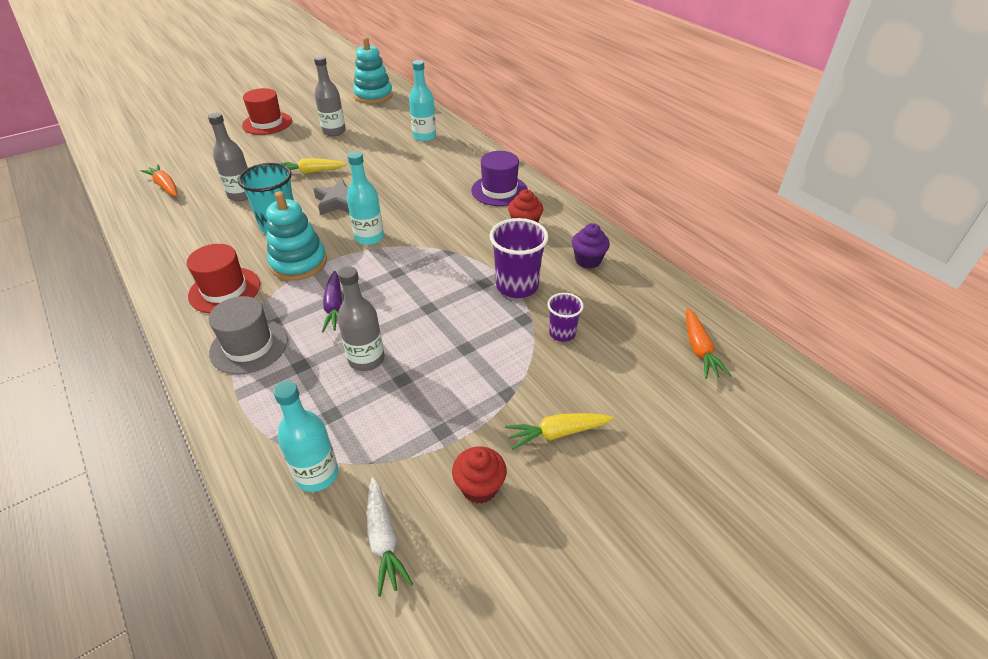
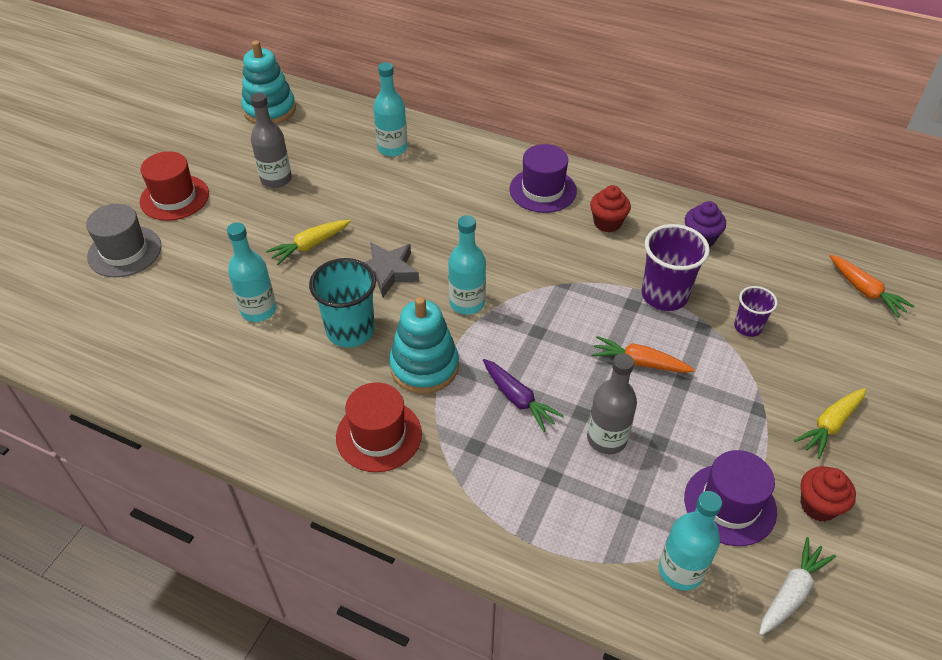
camera: 30 degrees left, 5 degrees up
(165, 186) = (143, 338): orange carrot -> orange carrot (639, 362)
(241, 195) = (258, 310): grey bottle -> turquoise bottle
(249, 346) = (478, 483): grey hat -> grey hat (124, 251)
(384, 540) = (791, 592): white carrot -> white carrot turned 90 degrees counterclockwise
(407, 449) = (730, 504): none -> purple hat

